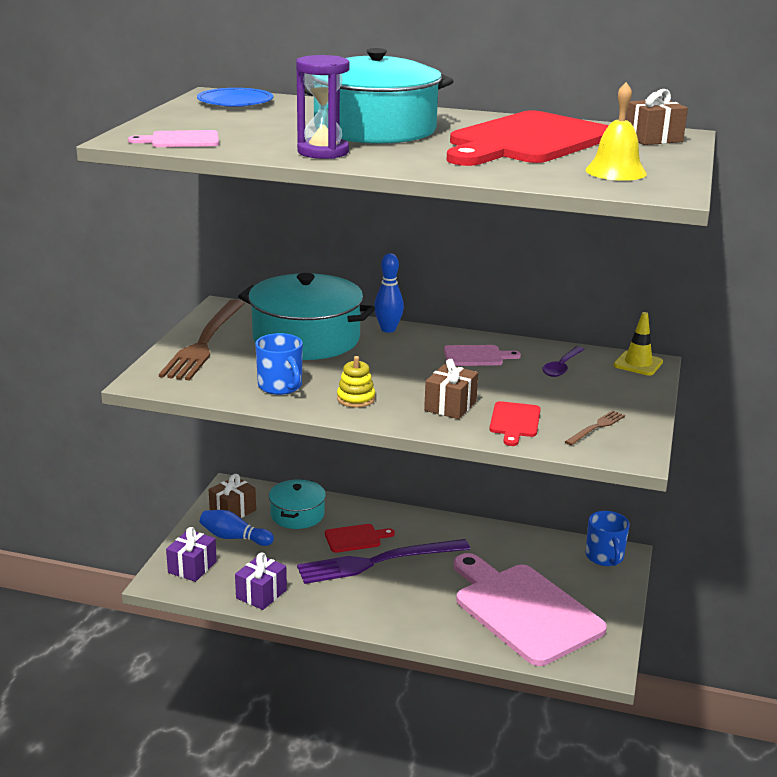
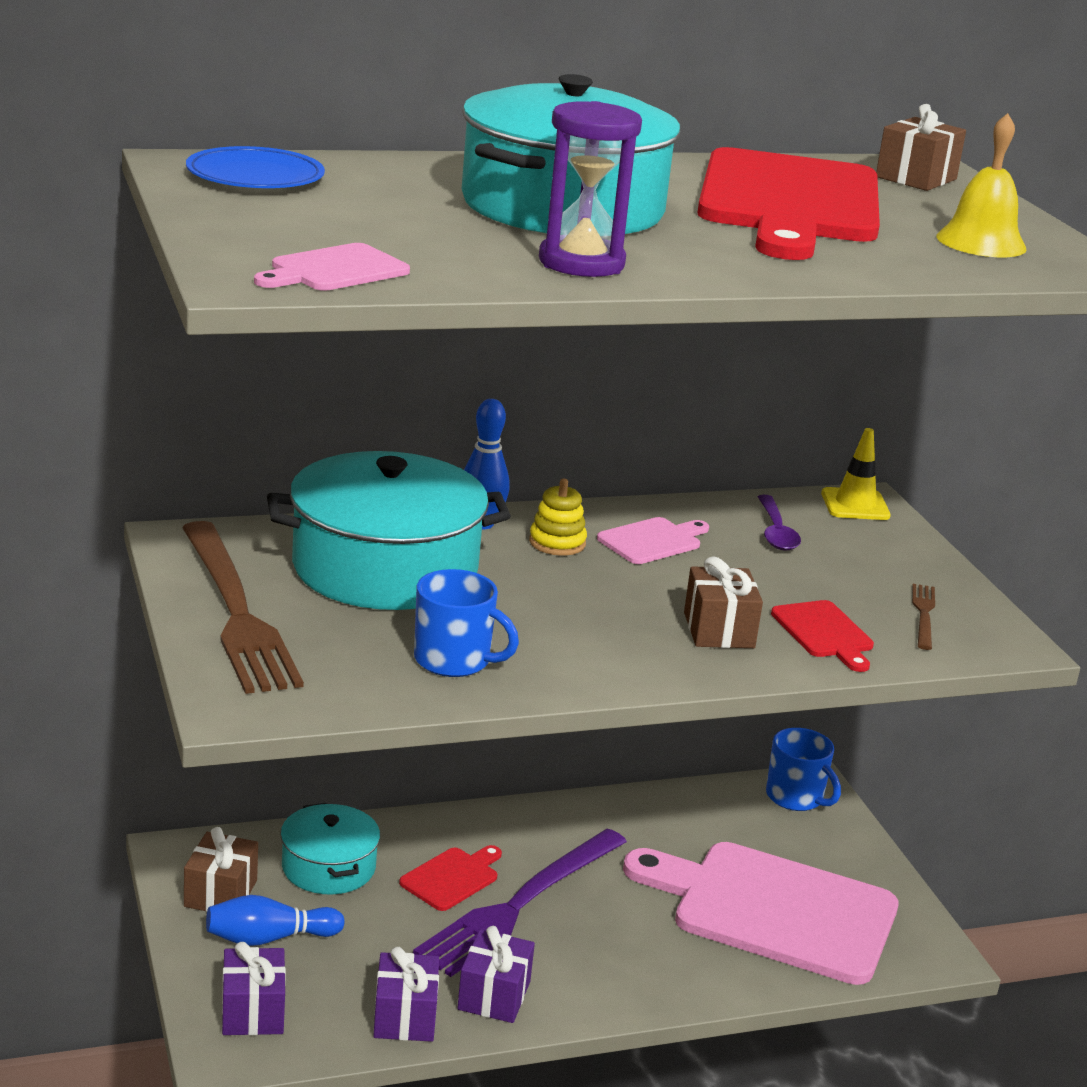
camera: 35 degrees left, 0 degrees up
(317, 600) = (494, 995): none -> purple gift
(356, 399) = (584, 653): yellow stacking toy -> yellow stacking toy (557, 543)

